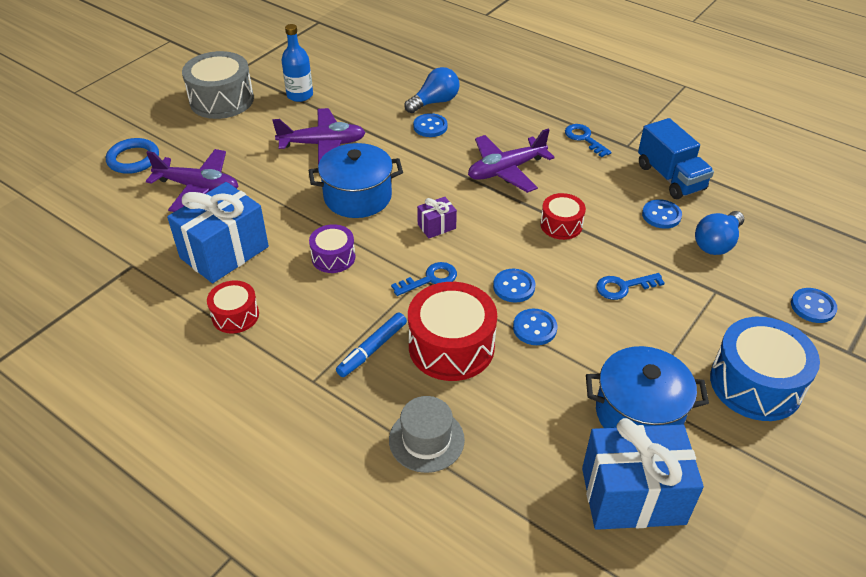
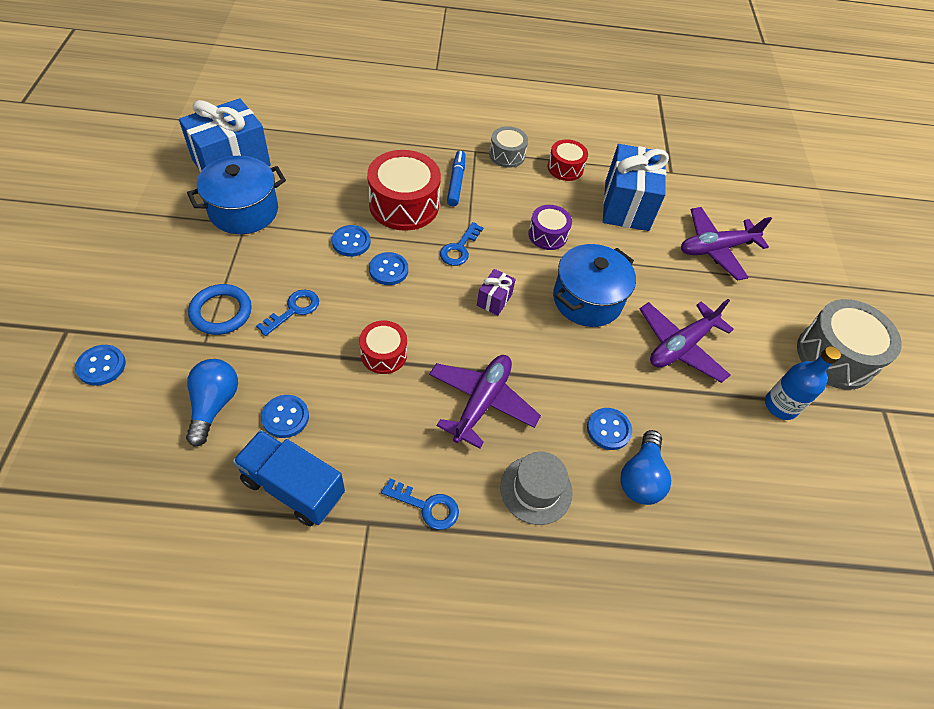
camera: 140 degrees right, 10 degrees up
(133, 159) = (798, 251): blue ring -> blue ring (221, 312)
(281, 359) = (507, 155): none -> grey drum
(426, 440) = (378, 146): grey hat -> grey hat (536, 489)
(755, 384) = (154, 267): blue drum -> none

